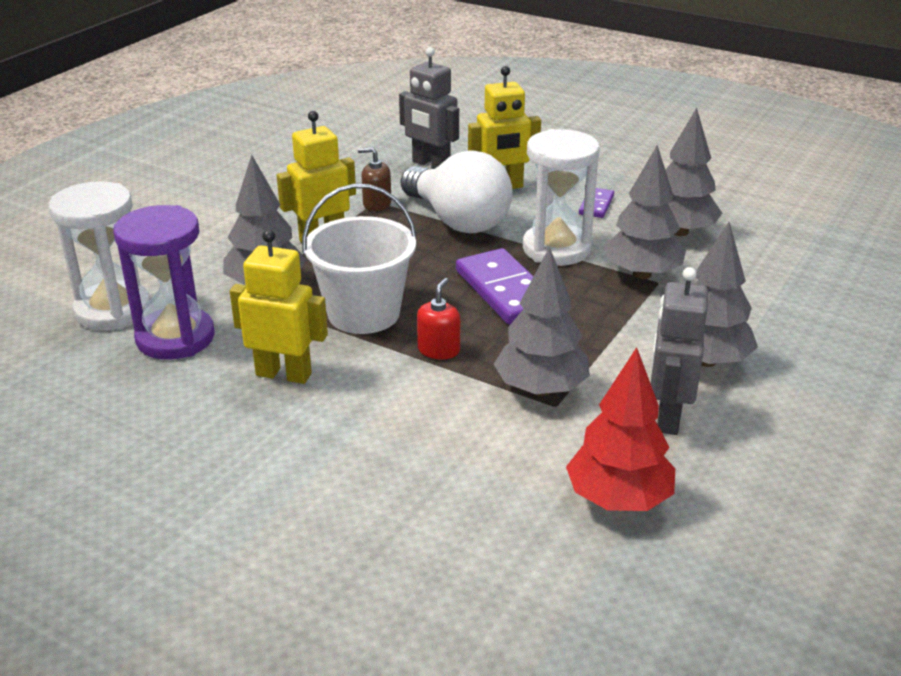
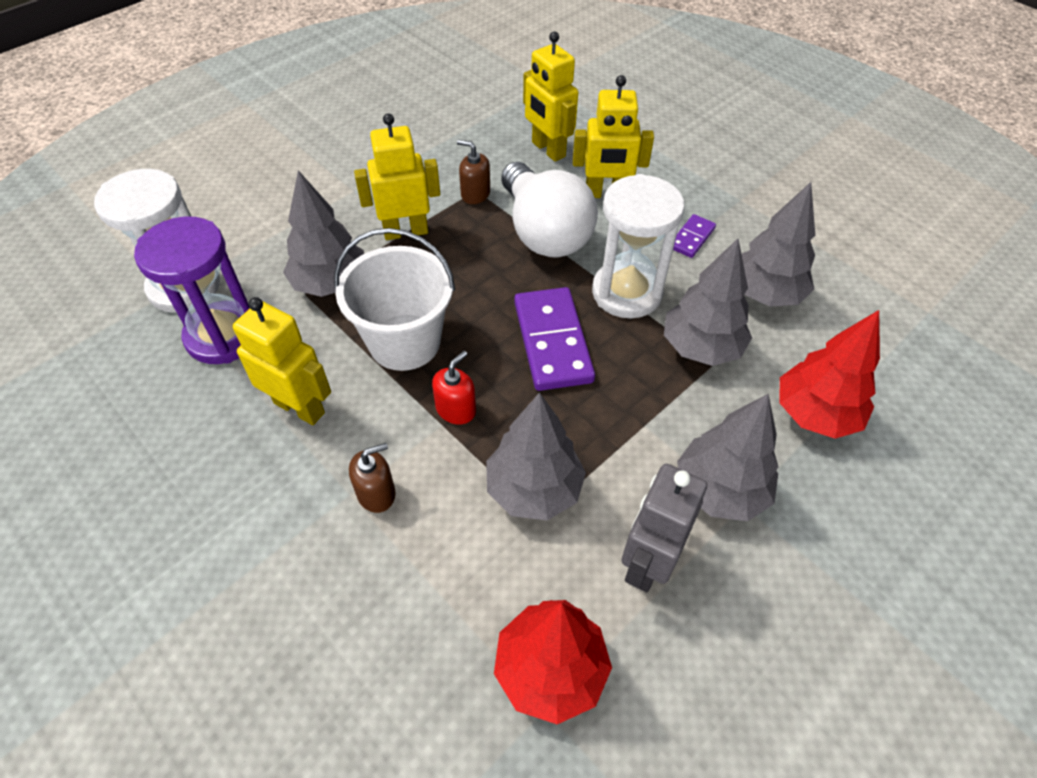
camera: 15 degrees right, 20 degrees up
(393, 418) = (376, 493): none -> brown soap dispenser
(431, 165) = (548, 150): grey robot -> yellow robot
(761, 300) = (815, 414): none -> red tree

